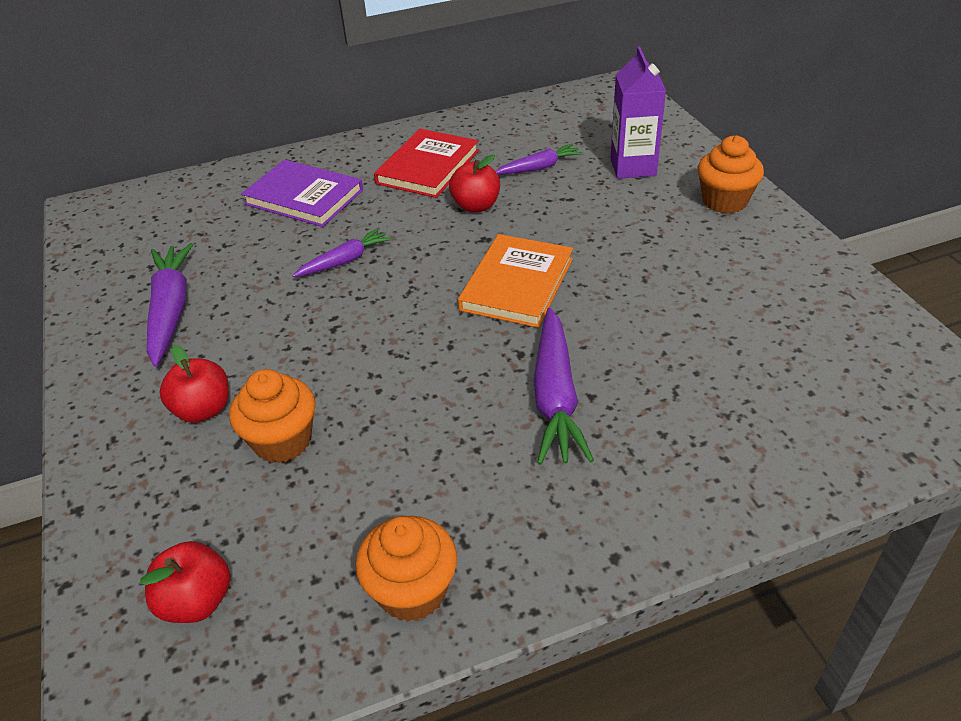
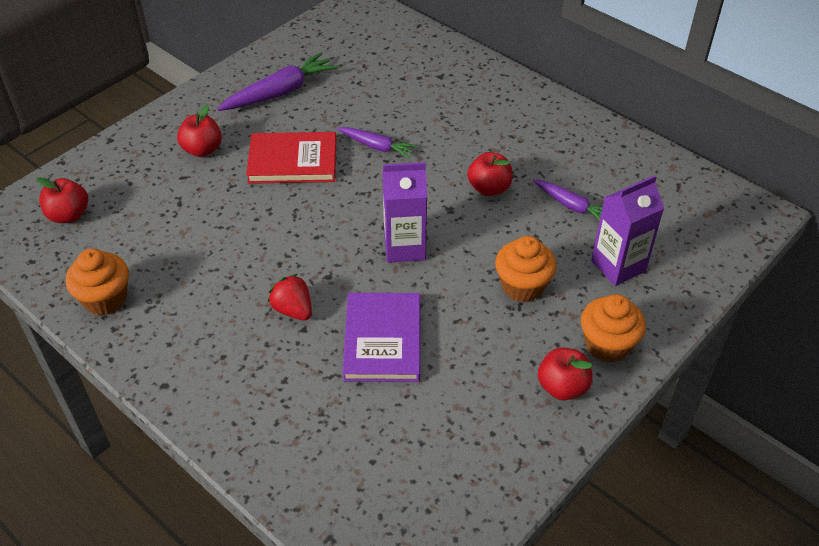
camera: 60 degrees right, 5 degrees up
(282, 441) = (193, 195): orange cupcake -> orange cupcake (522, 286)
(304, 197) = (437, 93): purple book -> purple book (382, 340)
(428, 167) = (524, 141): red book -> red book (293, 161)
(517, 284) = (404, 247): orange book -> purple carton
(555, 397) = (293, 310): purple carrot -> red strawberry
(763, 240) = (562, 387): none -> red apple

